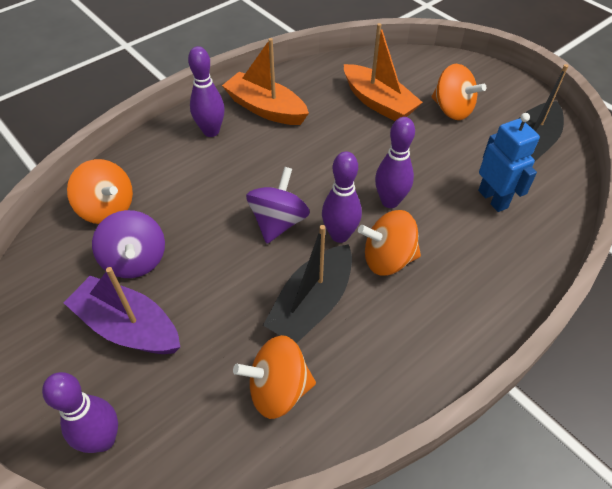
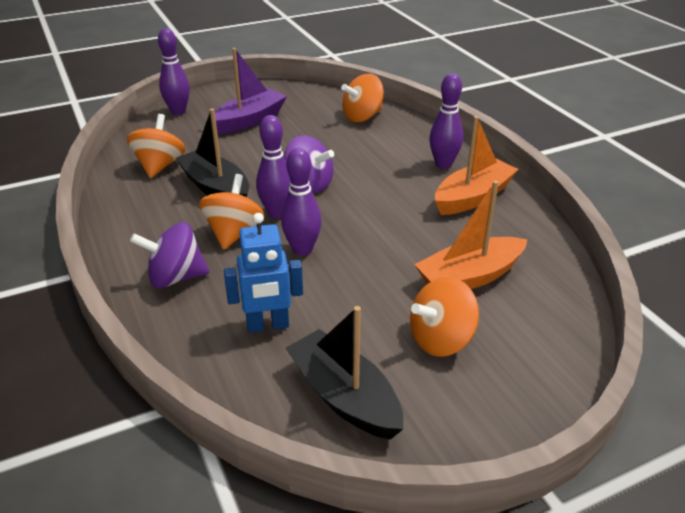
camera: 105 degrees right, 15 degrees down
(135, 260) = (304, 125): purple spinning top -> purple spinning top (176, 277)

